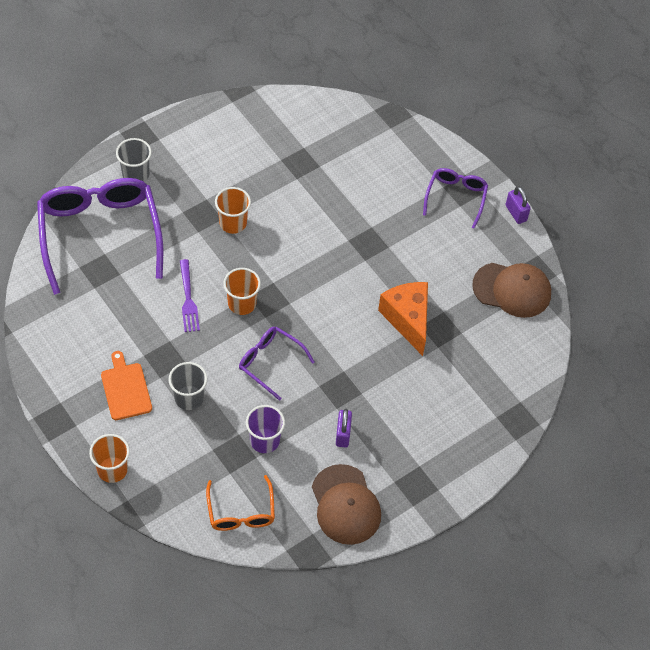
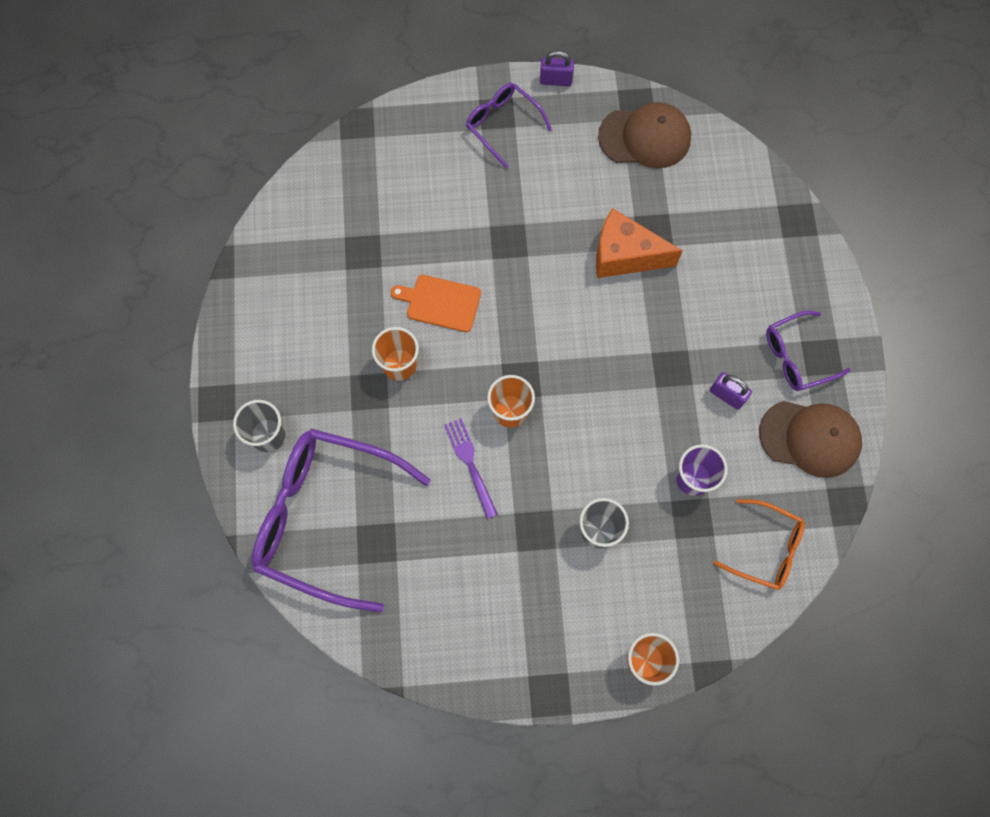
camera: 55 degrees left, 15 degrees up
(125, 389) = (550, 593): orange cutting board -> orange cutting board (440, 303)
(188, 298) = (470, 464): purple fork -> purple fork turned 135 degrees counterclockwise
(270, 363) = (601, 421): purple glasses -> purple glasses (797, 356)
(512, 290) = (645, 137): brown cap -> brown cap turned 45 degrees clockwise

